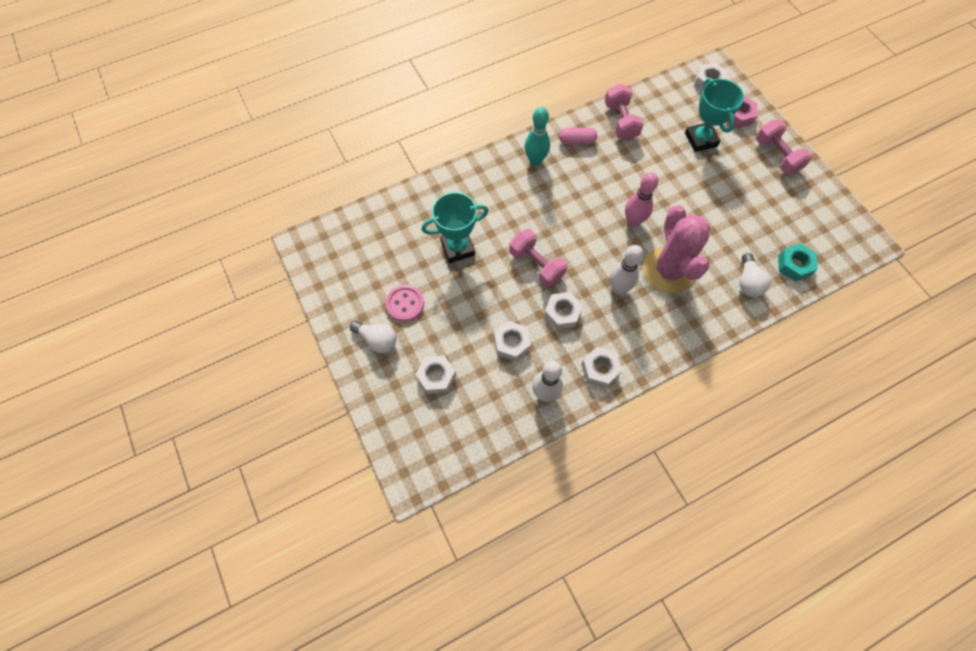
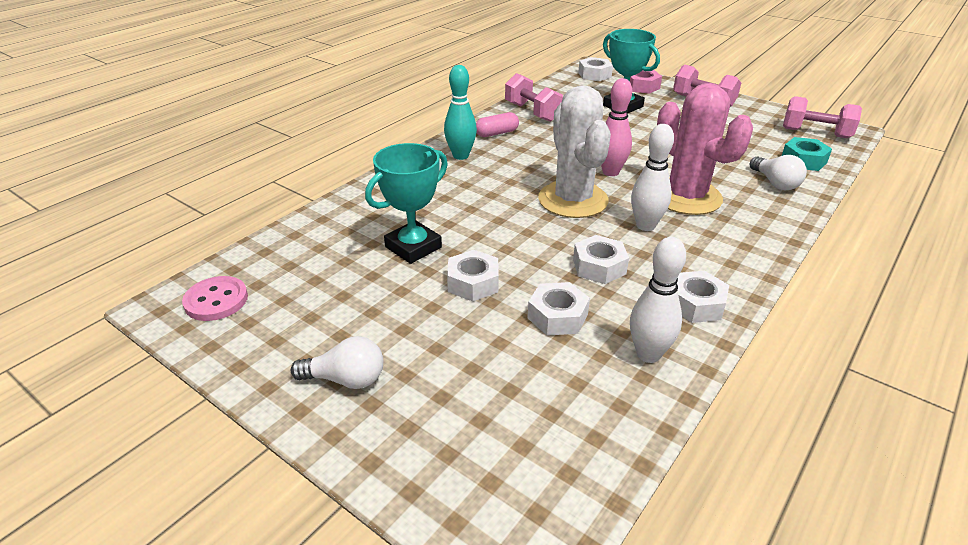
camera: 25 degrees left, 30 degrees down
(405, 304) = (369, 323): pink button -> pink button (216, 300)
(436, 376) = (472, 392): white nut -> white nut (473, 283)
(536, 265) = (529, 234): pink dumbbell -> pink dumbbell (815, 133)
(586, 242) = (573, 200): none -> white cactus

